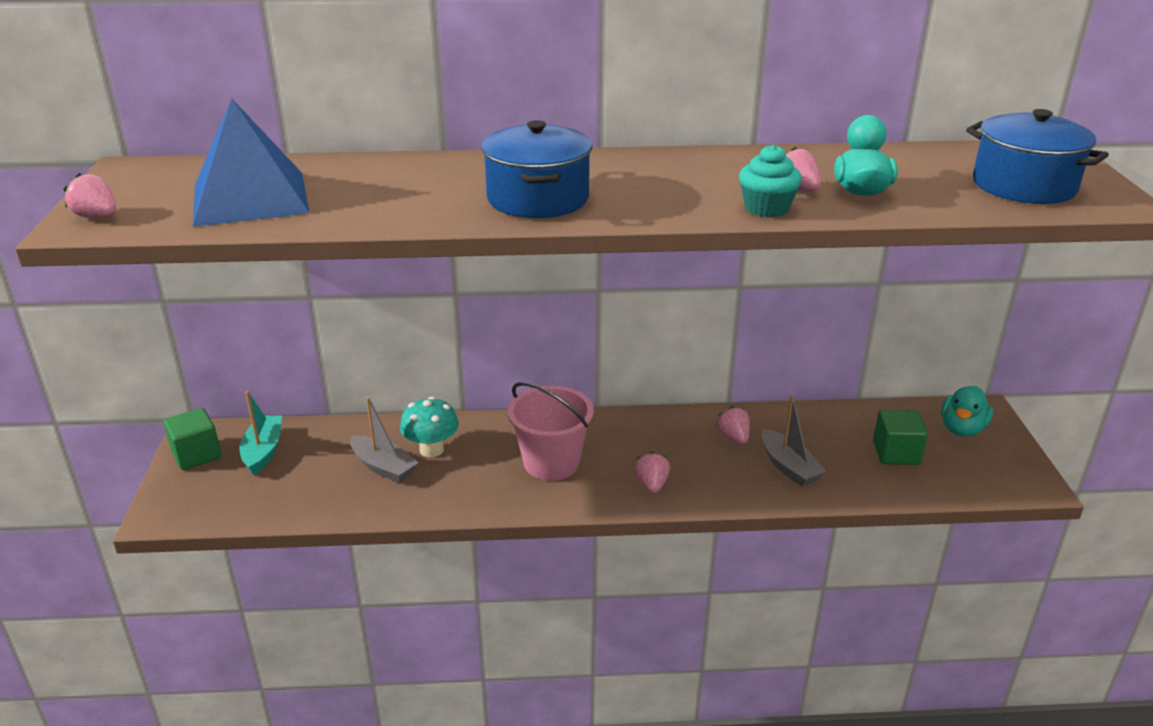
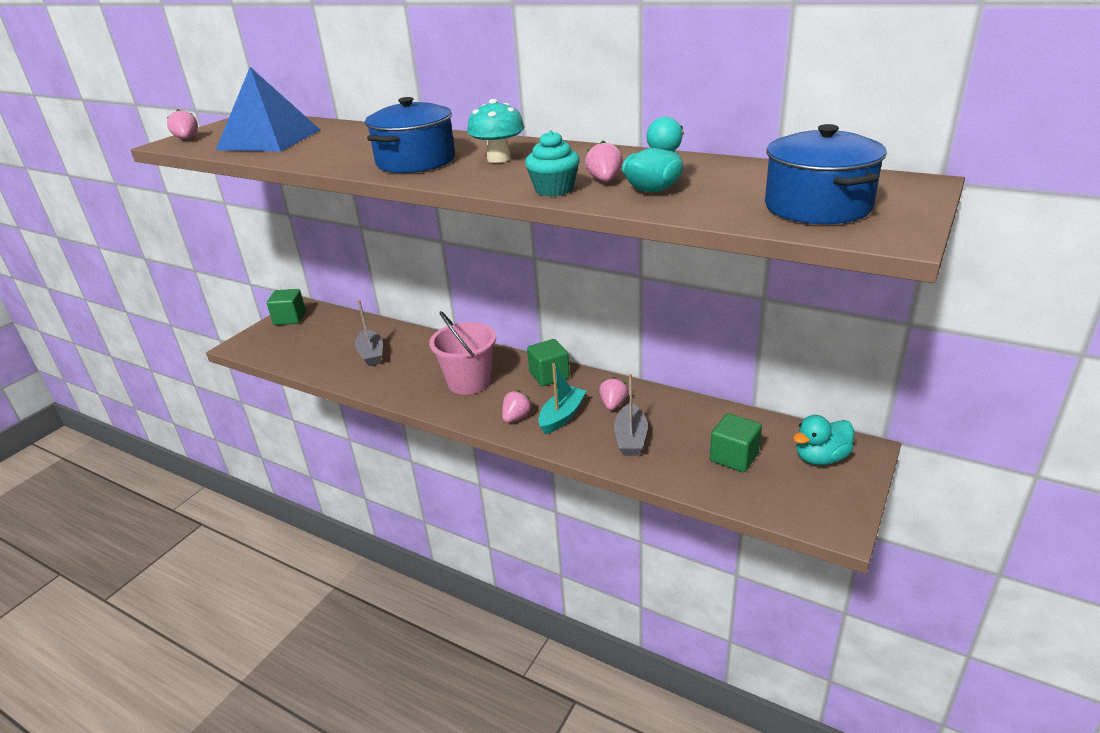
camera: 35 degrees right, 0 degrees up
(263, 451) = (322, 326): turquoise boat -> turquoise boat (562, 416)
(431, 449) = (409, 352): turquoise mushroom -> turquoise mushroom (499, 159)
(633, 427) = (549, 375): none -> green cube

